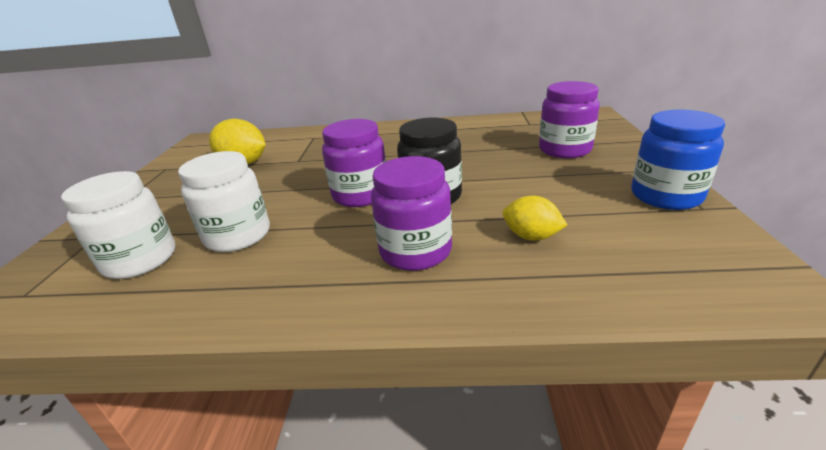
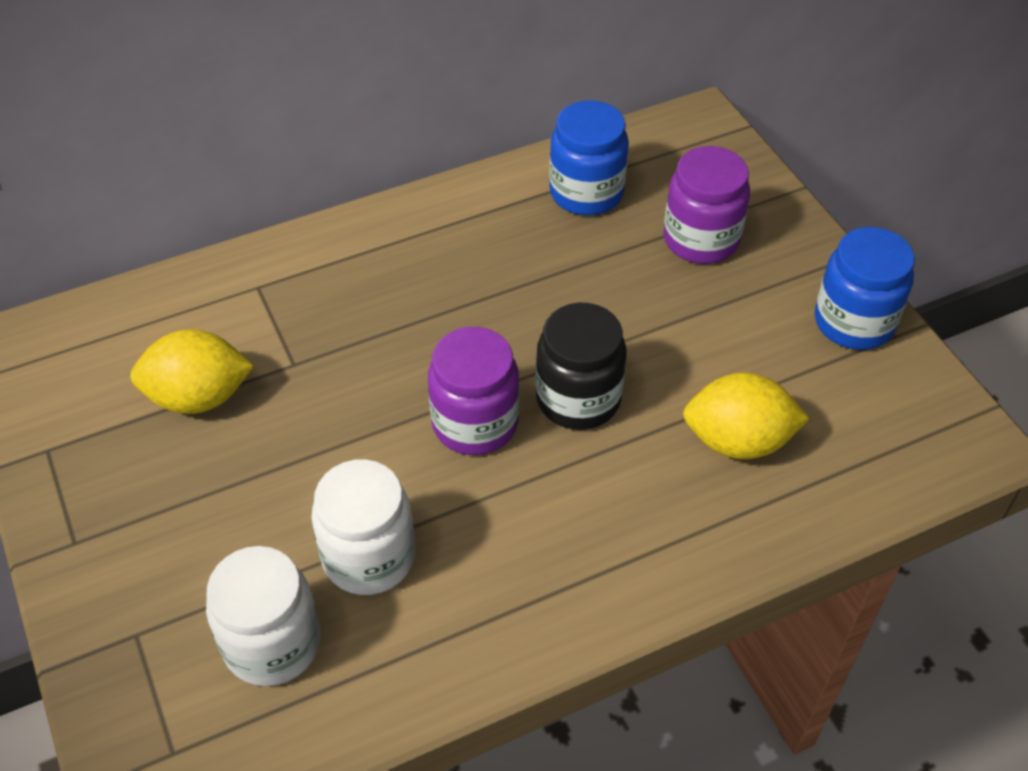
camera: 30 degrees left, 20 degrees up
(415, 251) = (623, 507): purple jar -> none
(505, 129) = (586, 193): none -> blue jar
(531, 236) = (738, 441): yellow lemon -> yellow lemon, size x1.60

